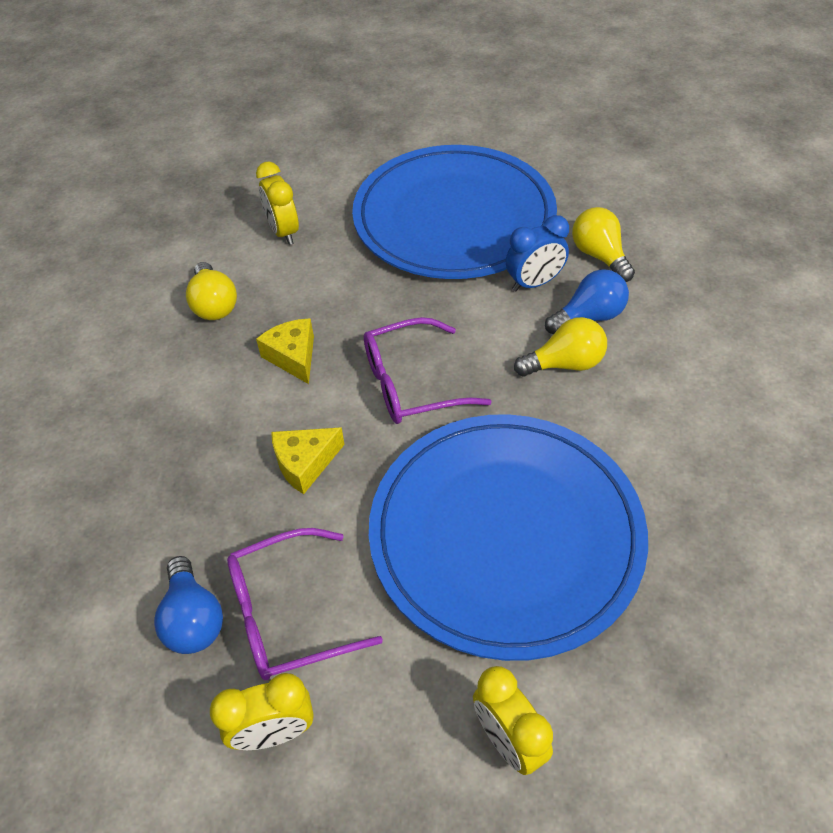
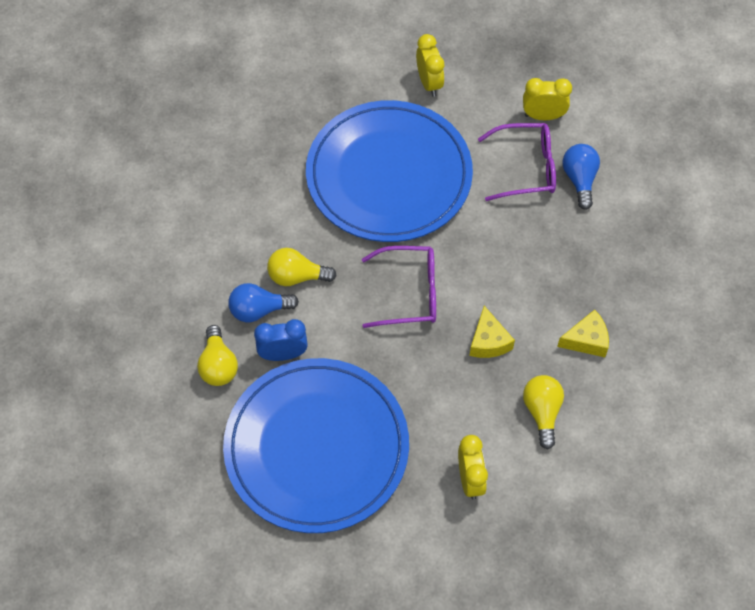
camera: 165 degrees left, 10 degrees up
(305, 463) = (497, 254): yellow cheese -> yellow cheese (586, 340)

